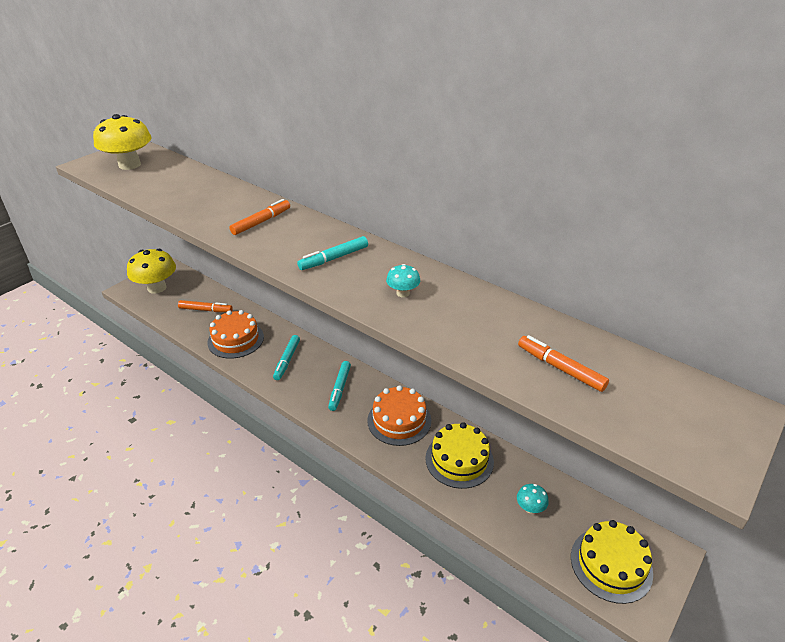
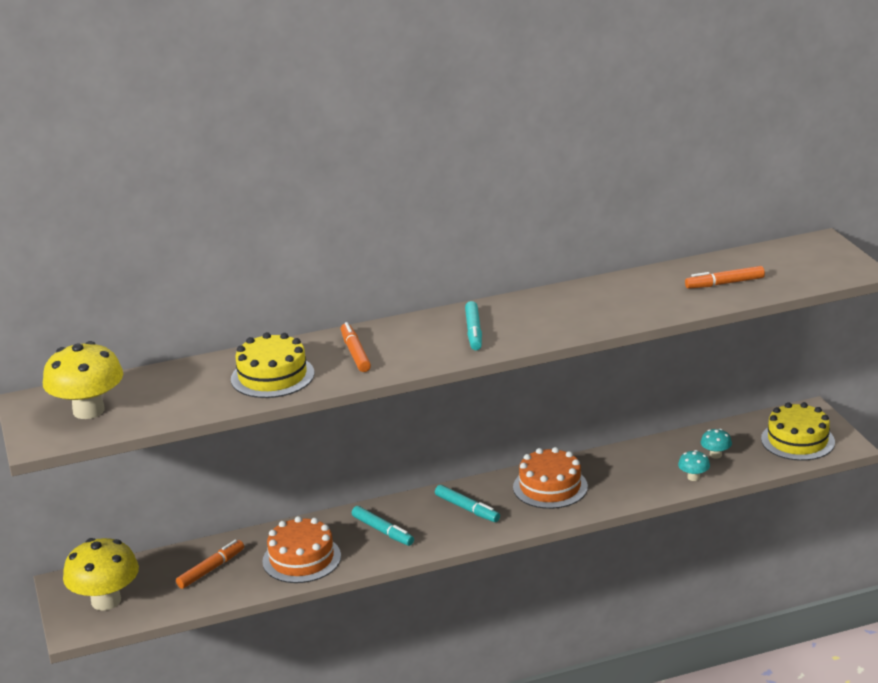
camera: 55 degrees left, 10 degrees down
(403, 293) = (566, 314): turquoise mushroom -> turquoise mushroom (693, 477)
(459, 460) = (631, 470): yellow cake -> yellow cake (272, 376)

